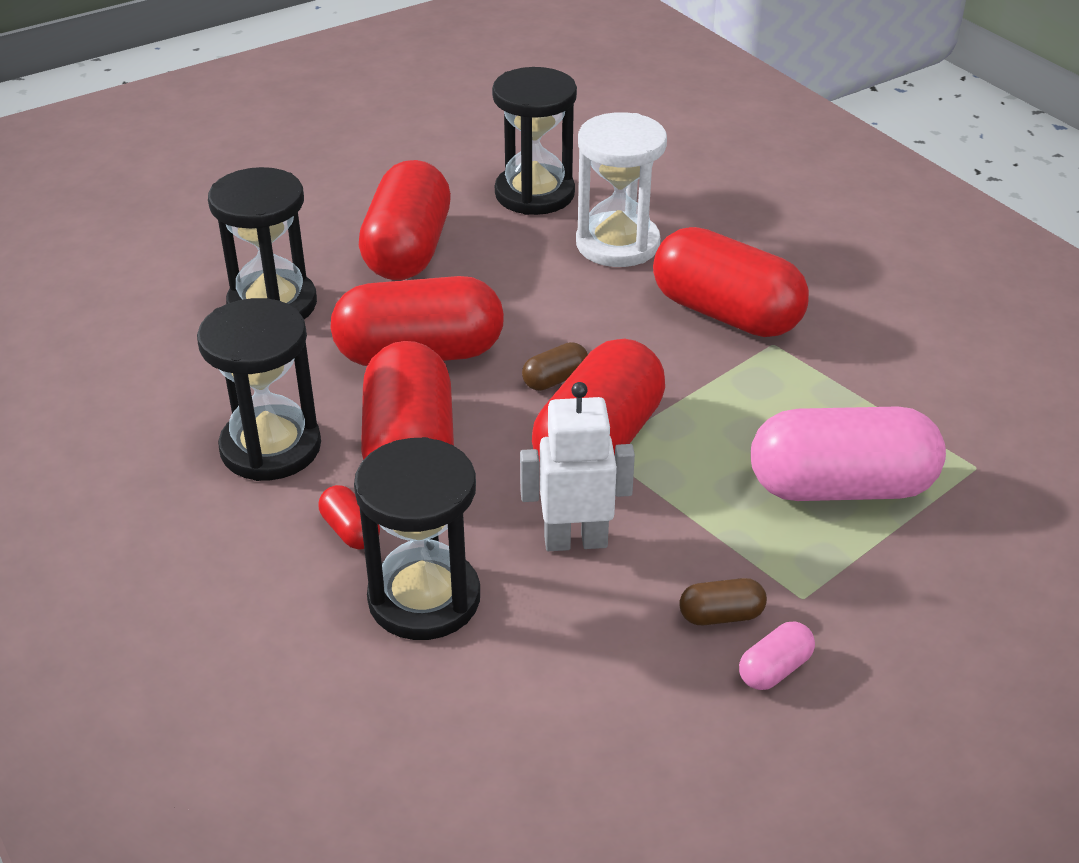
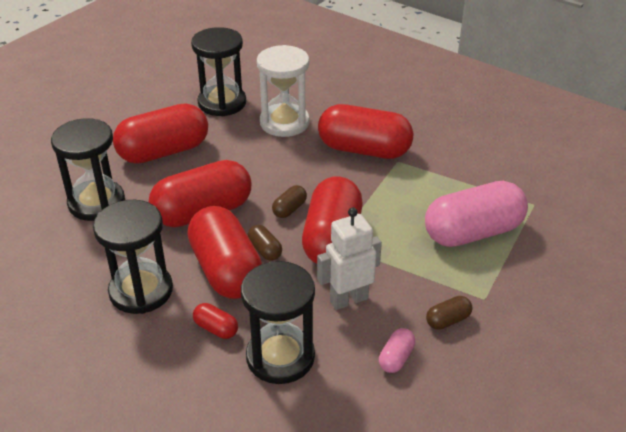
camera: 20 degrees left, 0 degrees up
(408, 250) = (164, 152): red capsule -> red capsule turned 75 degrees clockwise
(484, 433) = (265, 250): none -> brown capsule
(774, 669) = (490, 342): pink capsule -> pink capsule (396, 358)

